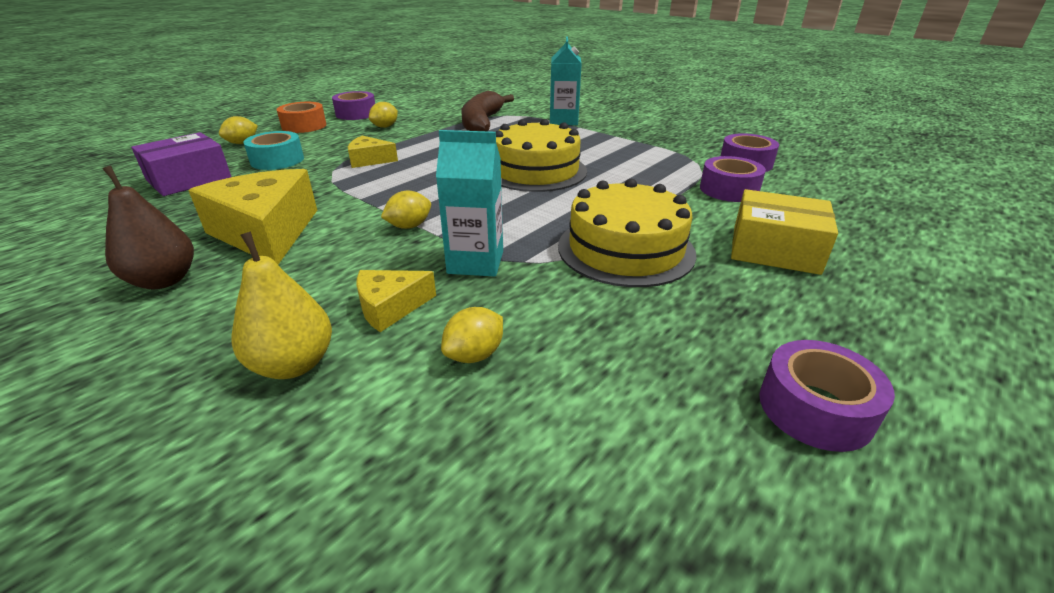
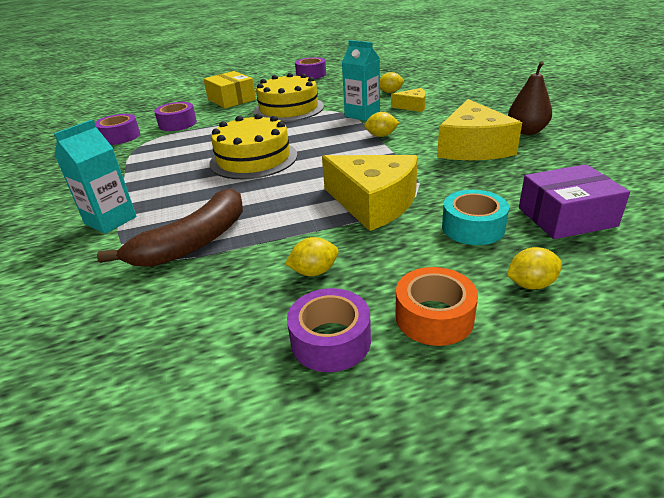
camera: 145 degrees left, 0 degrees up
(293, 364) = (455, 98): yellow pear -> none
(369, 160) = (373, 203): yellow cheese -> yellow cheese, size x1.94

